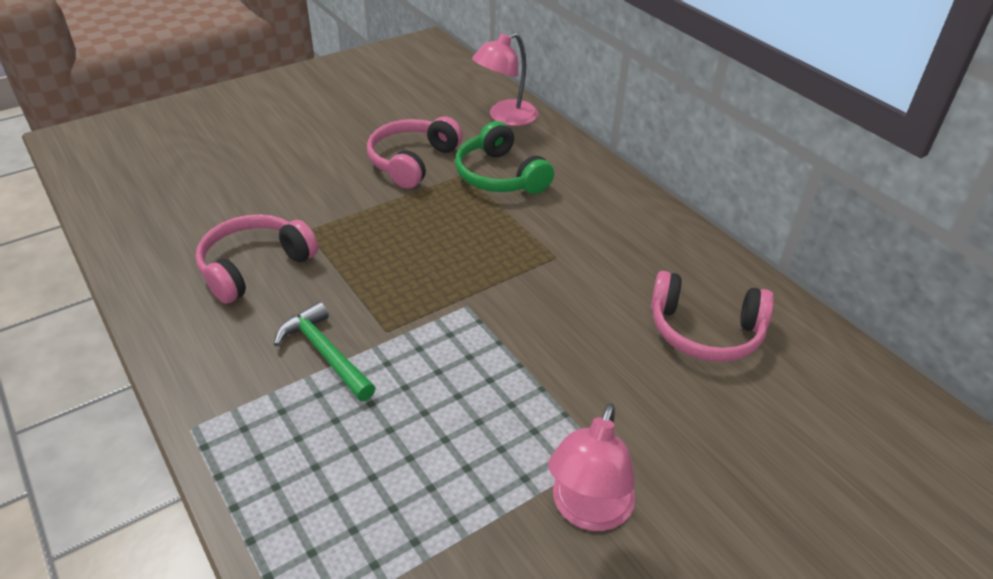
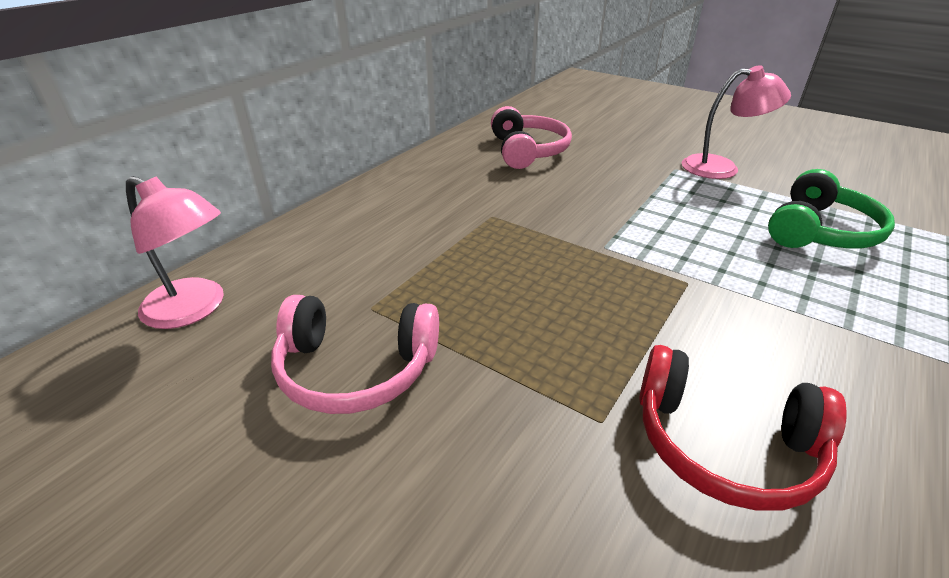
camera: 110 degrees left, 5 degrees down
(254, 267) = (724, 444): pink headphones -> red headphones
(325, 354) = (762, 311): green hammer -> none
(500, 176) = (362, 278): green headphones -> green headphones (819, 231)

